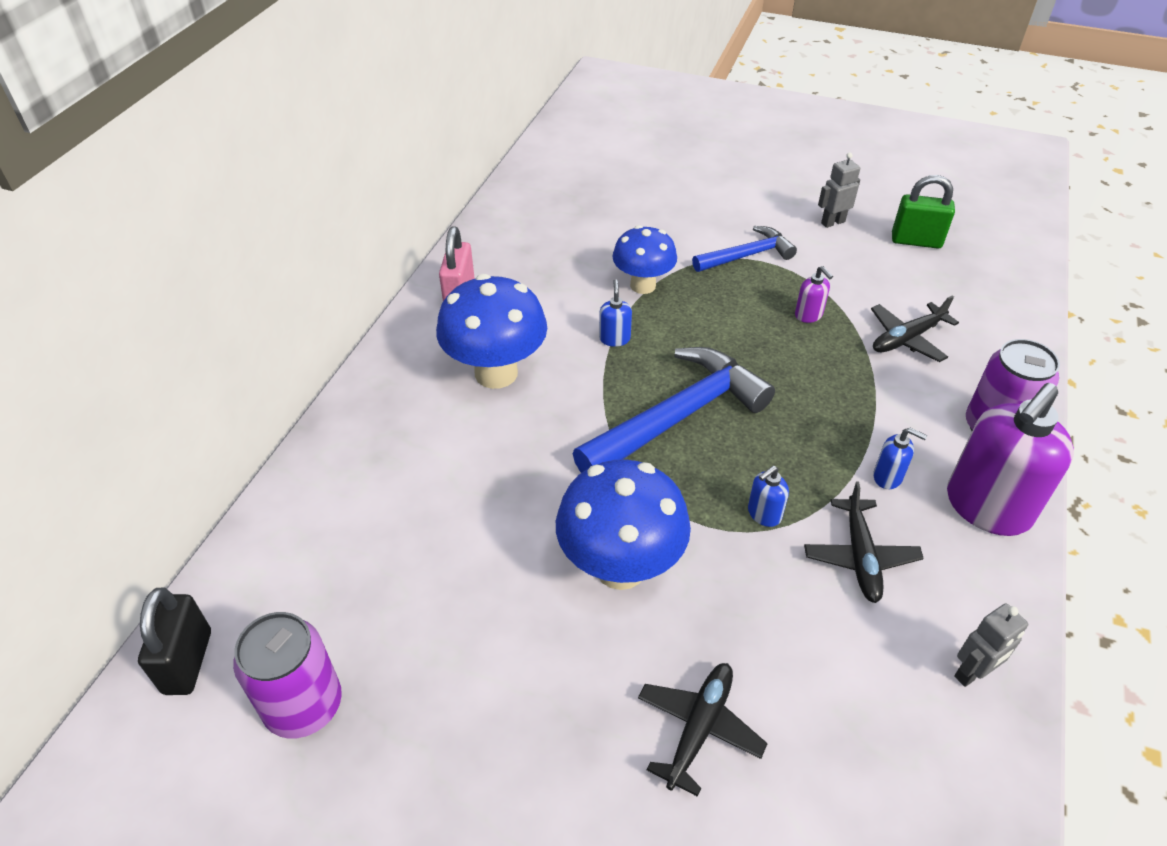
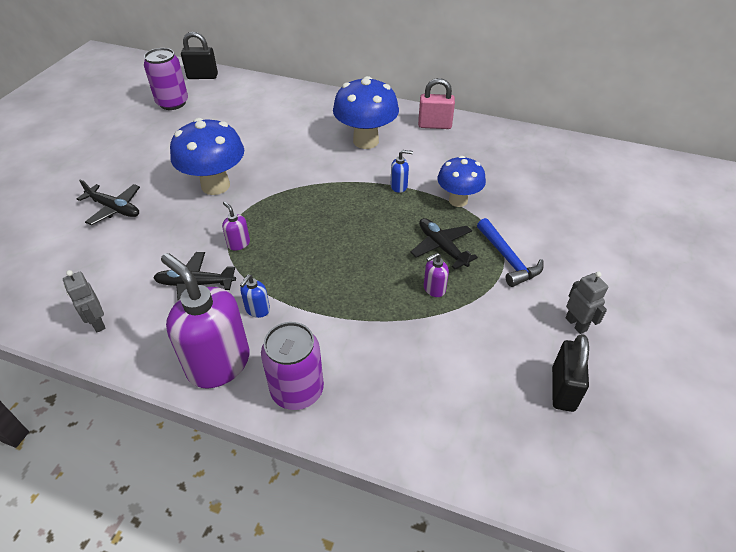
camera: 90 degrees right, 0 degrees up
(678, 416) = (325, 211): blue hammer -> none
(764, 514) = (238, 243): blue soap dispenser -> purple soap dispenser
(906, 339) = (408, 351): black plane -> black plane (441, 247)
(916, 241) = (563, 389): green padlock -> black padlock

